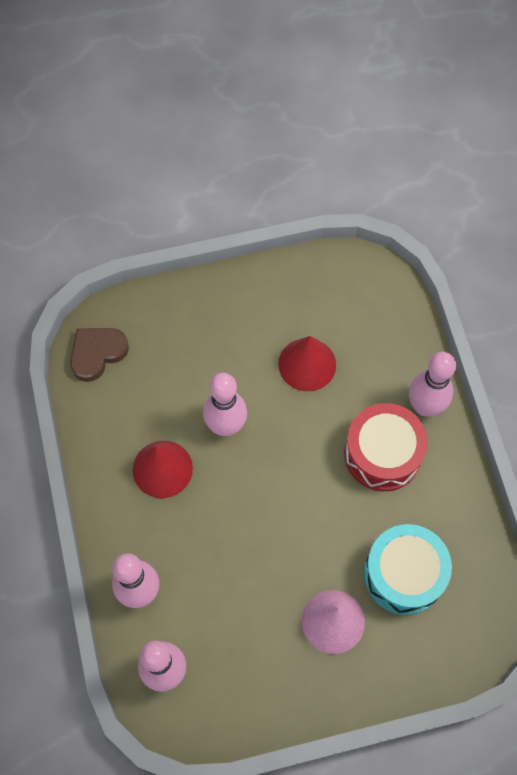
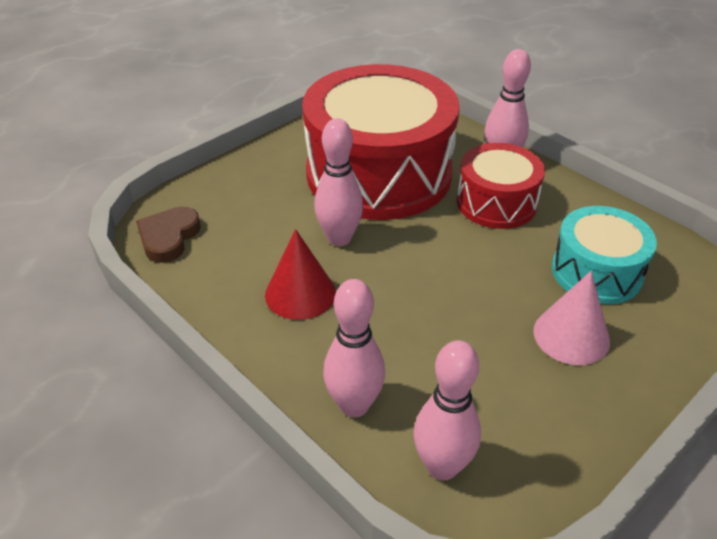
camera: 30 degrees left, 25 degrees down
(307, 364) = (379, 173): red cone -> red drum

